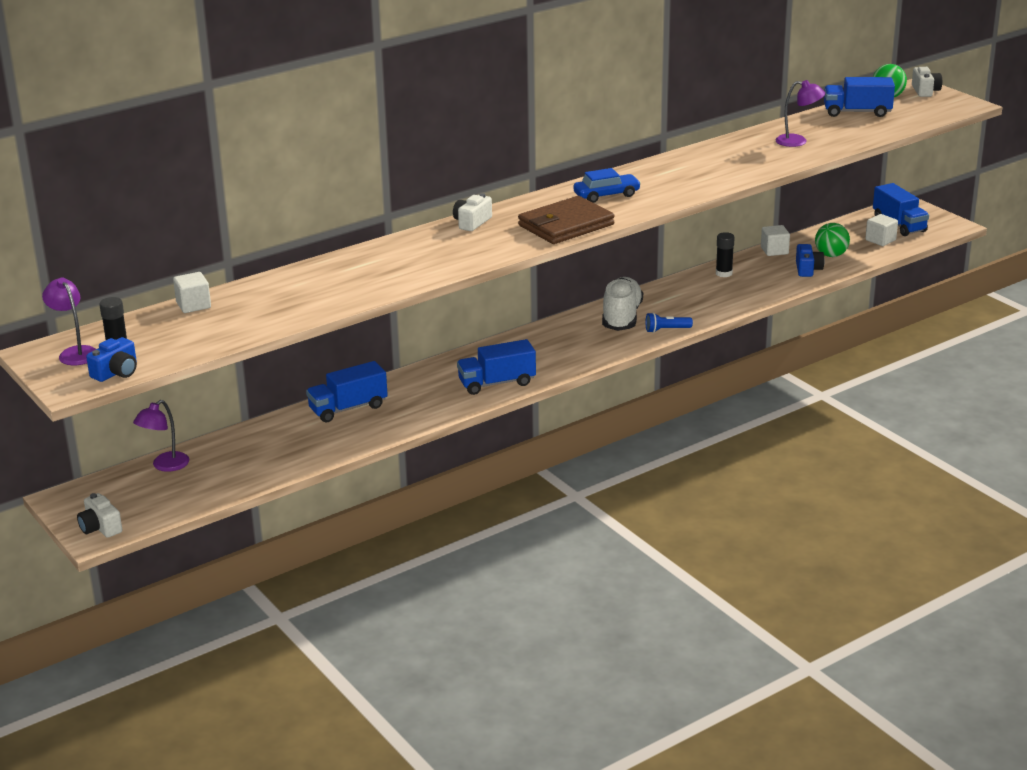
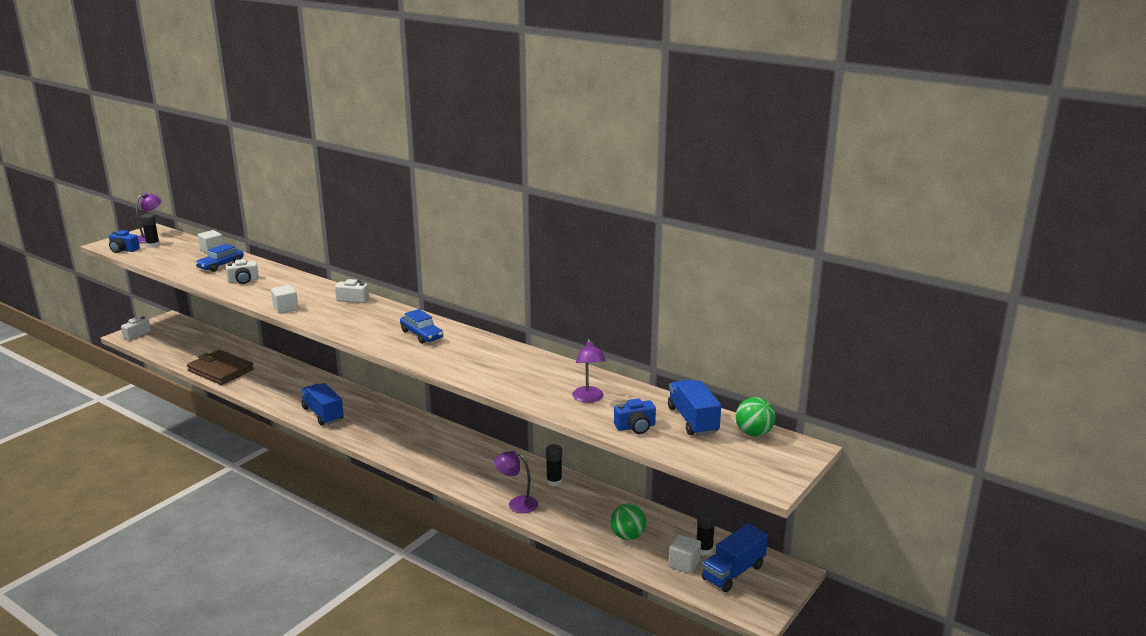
camera: 70 degrees right, 5 degrees down
(165, 466) = (204, 335): purple lamp -> purple lamp (517, 504)
(267, 299) = (220, 265): none -> blue car
(348, 408) = (279, 371): blue truck -> none
(566, 225) = (356, 329): brown wallet -> brown wallet (220, 370)
(621, 317) = (447, 446): white shoe -> none
(666, 330) = (430, 469): blue flashlight -> none
(774, 251) = (618, 502): white cube -> white cube (285, 308)
(807, 269) = (587, 526): blue camera -> blue camera (635, 427)
(863, 229) = (704, 549): none -> black glue stick
(925, 91) = (793, 454): white camera -> white camera (243, 280)

